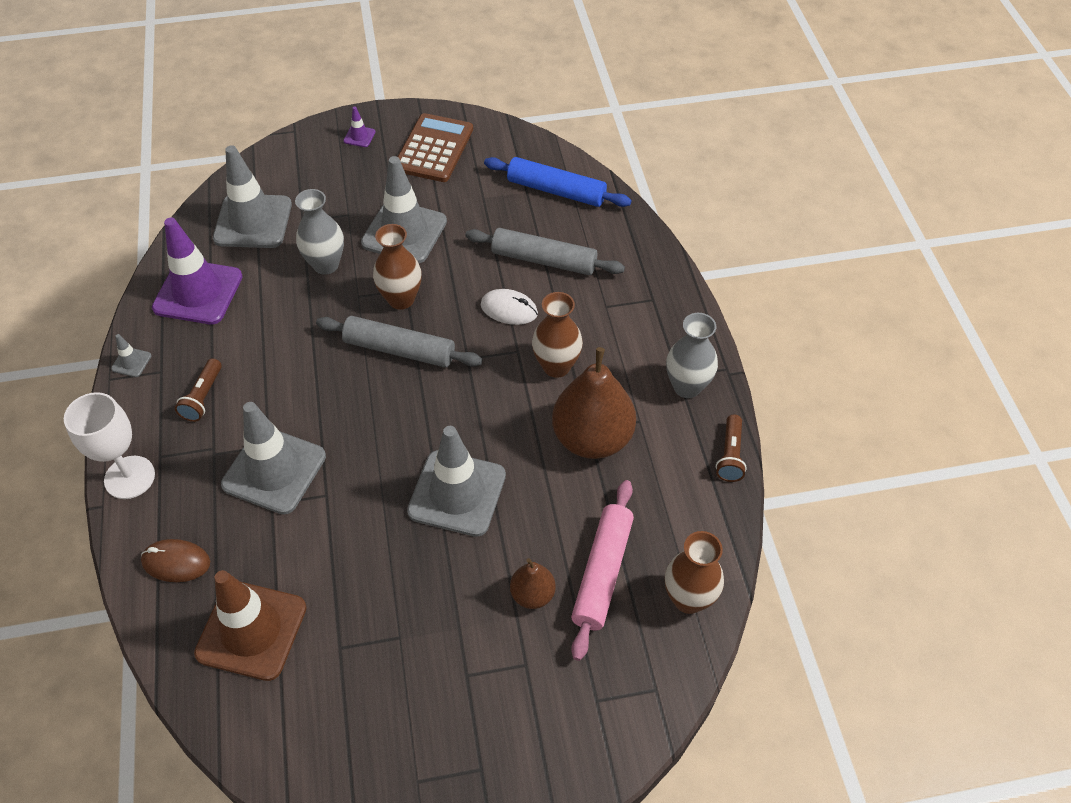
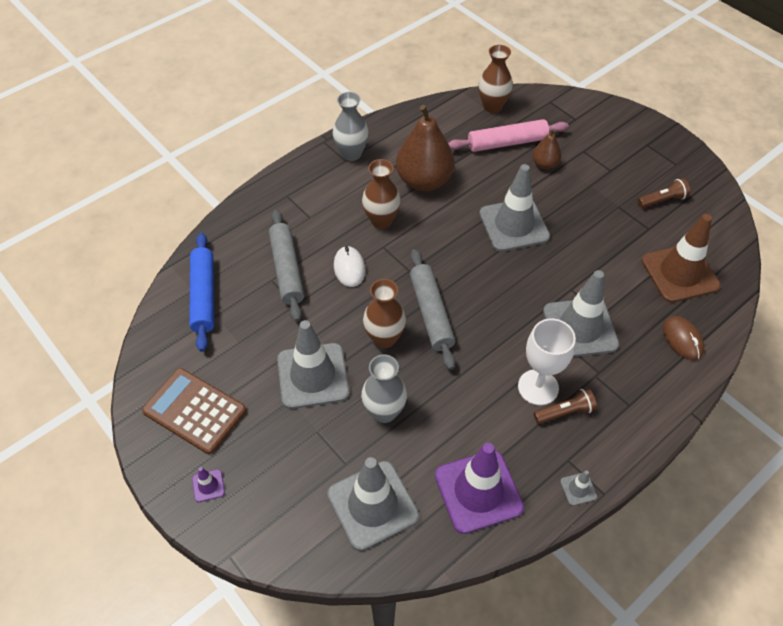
camera: 120 degrees left, 0 degrees up
(129, 477) = (659, 411): white goblet -> white goblet (538, 387)
(434, 149) = (195, 411): brown calculator -> brown calculator turned 45 degrees clockwise
(730, 455) = (389, 120): brown flashlight -> brown flashlight (662, 200)

